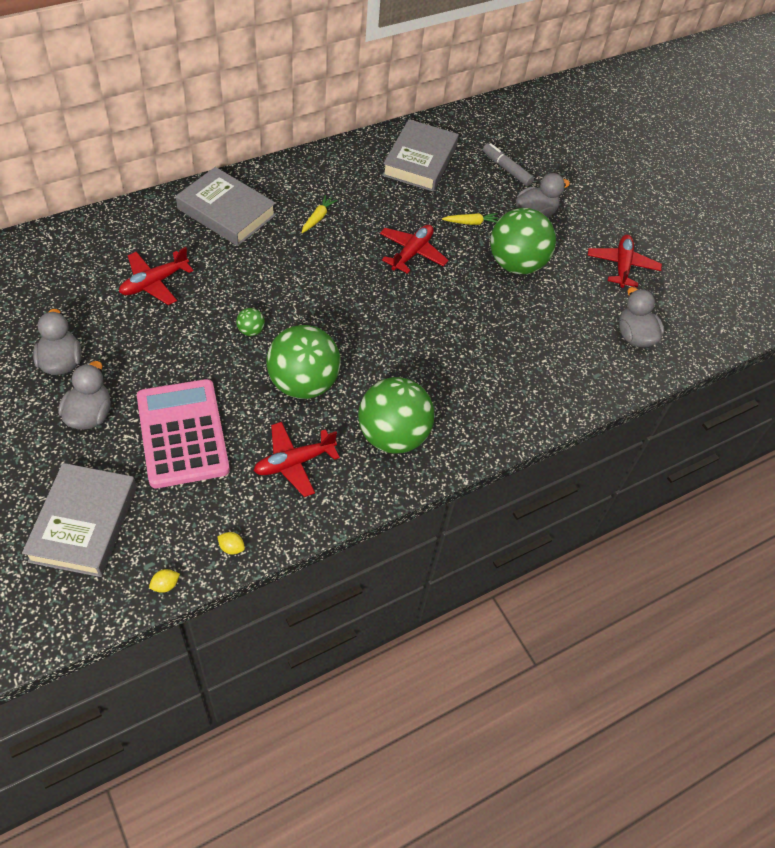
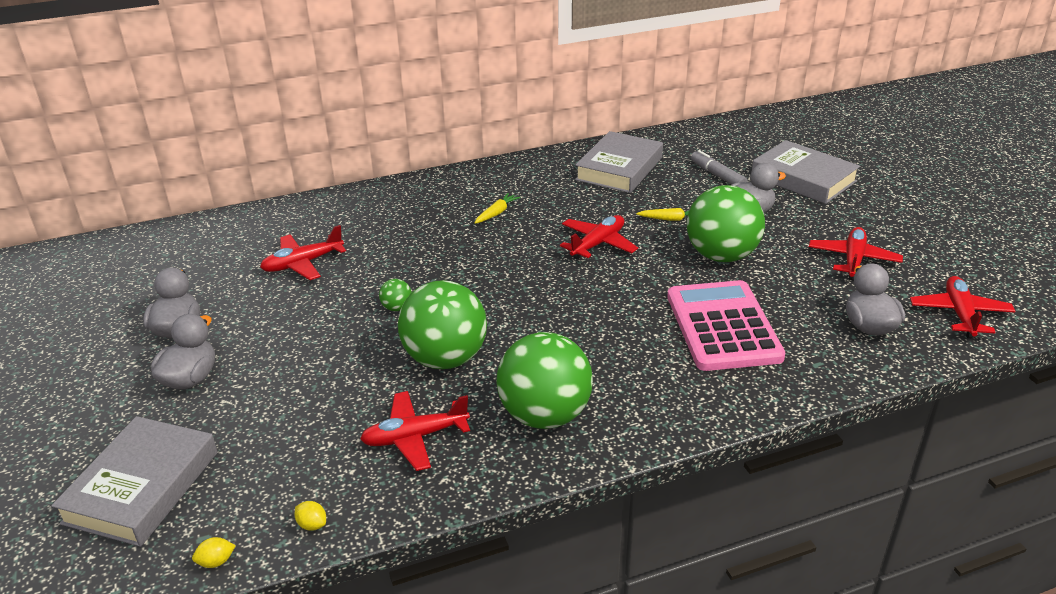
camera: 15 degrees right, 20 degrees down
(182, 433) = (289, 401): pink calculator -> pink calculator (723, 326)
(226, 212) = (398, 207): grey book -> grey book (803, 178)
(702, 321) = (959, 314): none -> red plane

